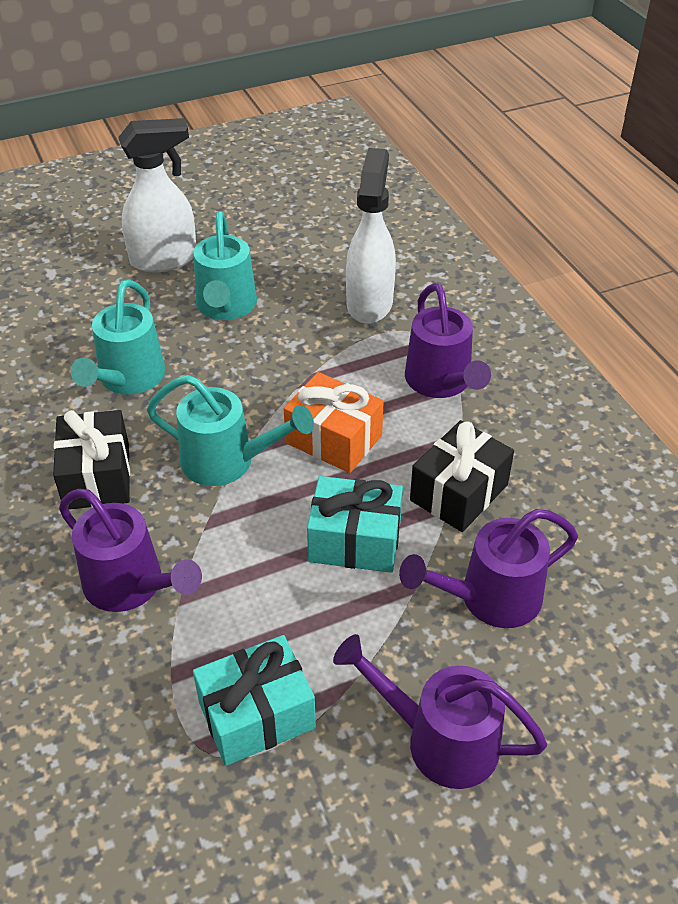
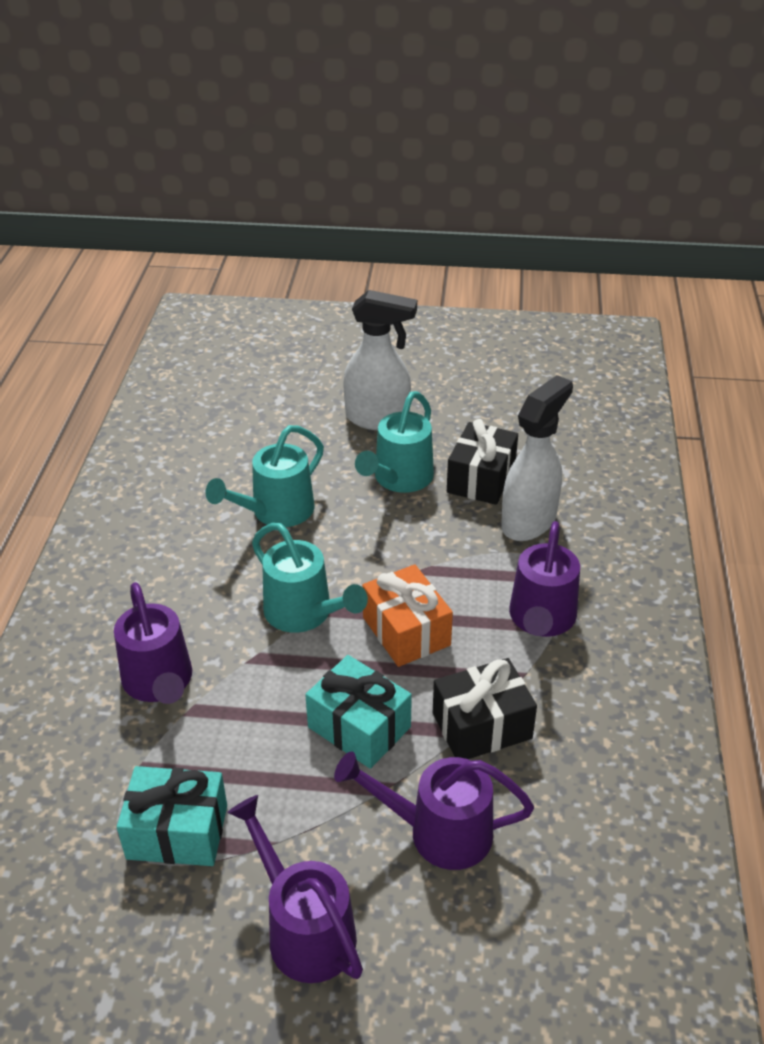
camera: 30 degrees right, 5 degrees down
(97, 476) = (196, 583): black gift -> black gift (481, 479)

